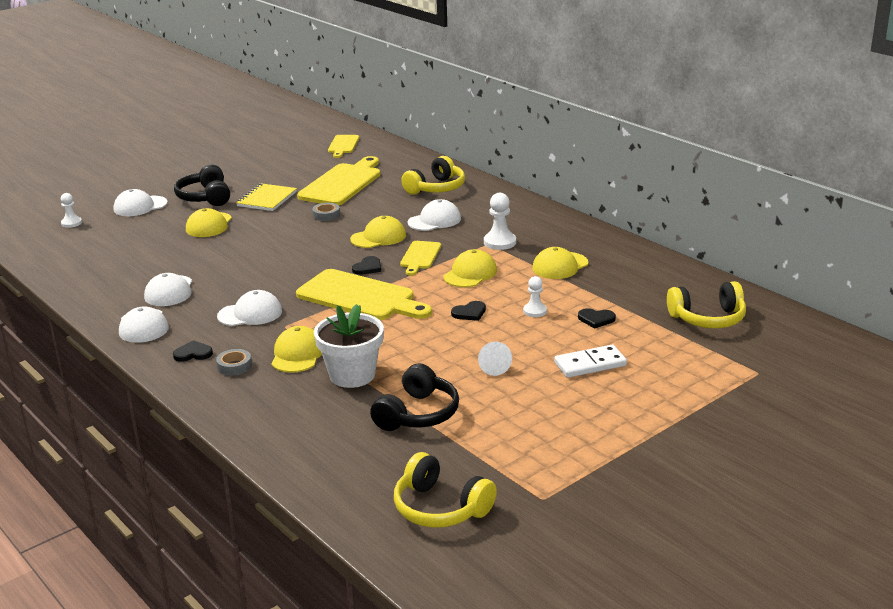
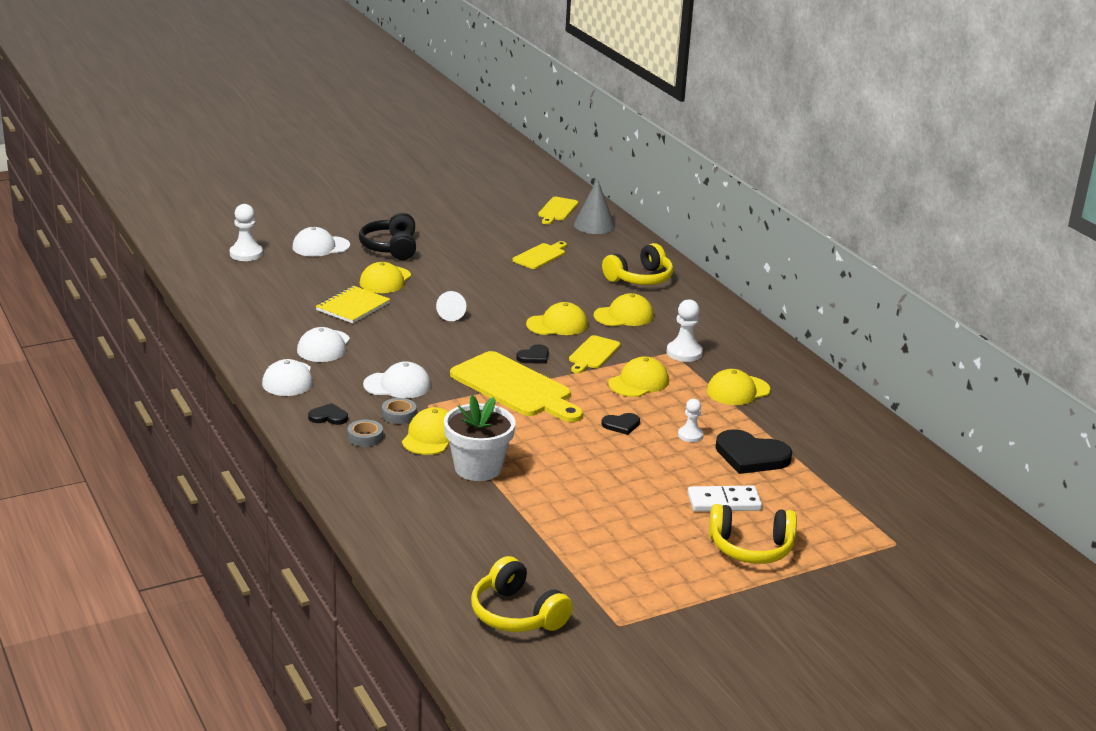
camera: 10 degrees right, 0 degrees up
(71, 223) = (246, 254): white pawn -> white pawn, size x1.54
(267, 199) = (454, 260): yellow notebook -> yellow notebook (353, 306)
(326, 215) = (511, 290): grey tape -> grey tape (399, 415)
(342, 183) = (540, 256): yellow cutting board -> yellow cutting board, size x0.53
(379, 152) = (594, 225): none -> grey cone
(417, 414) = (528, 519): black headphones -> none
(434, 220) = (624, 316): white cap -> yellow cap
(493, 367) = (623, 486): white cone -> white cone (451, 314)
(596, 319) = (751, 456): black heart -> black heart, size x1.92
(708, 318) = (871, 477): yellow headphones -> yellow headphones (751, 548)

